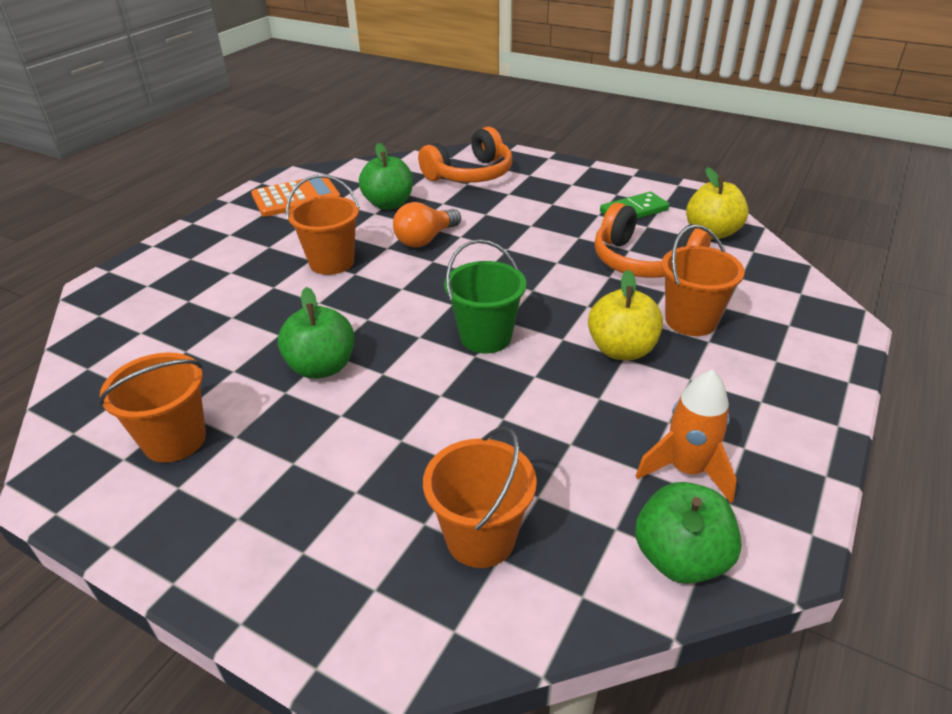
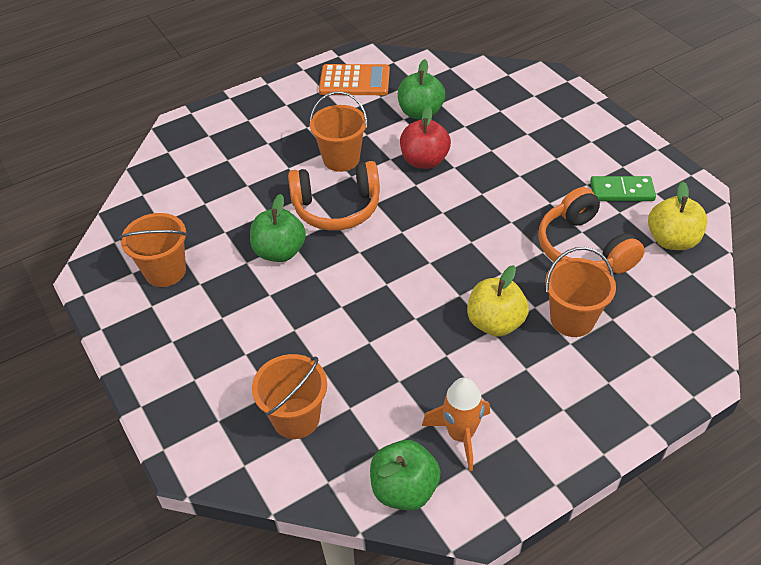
camera: 30 degrees right, 10 degrees up
(425, 239) = (424, 161): orange light bulb -> red apple
(470, 174) = (510, 100): orange headphones -> orange headphones (337, 208)
(485, 337) = (405, 271): green bucket -> none

